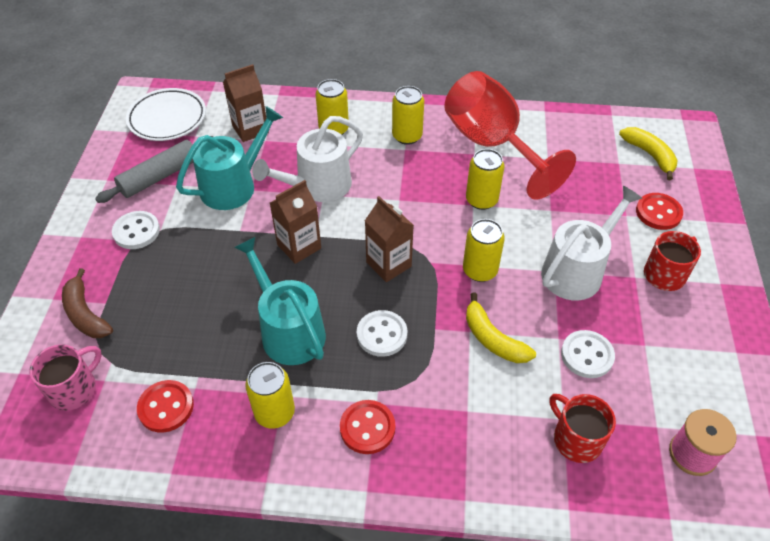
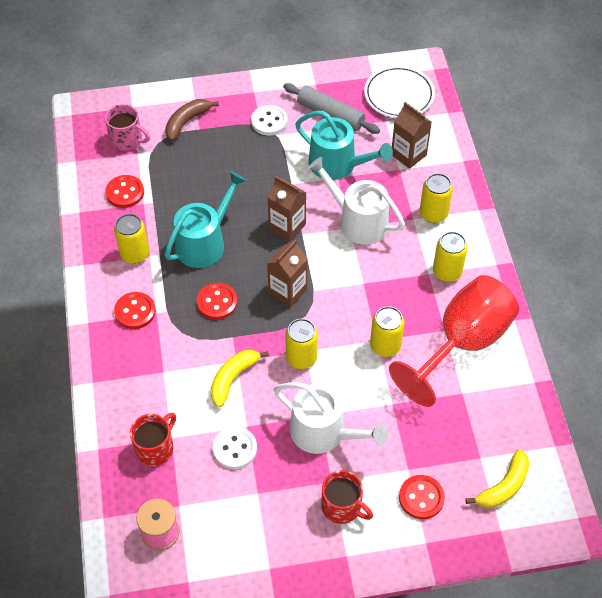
camera: 75 degrees right, 5 degrees up
(382, 334) = (217, 302): white button -> red button

